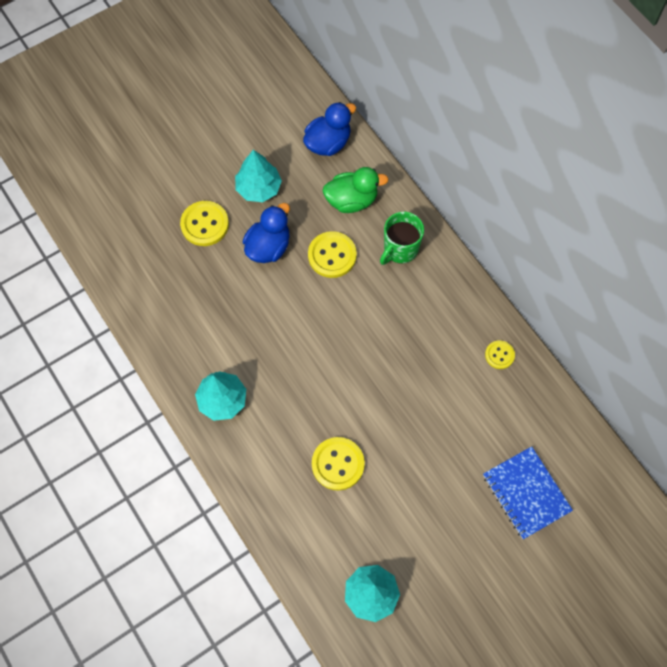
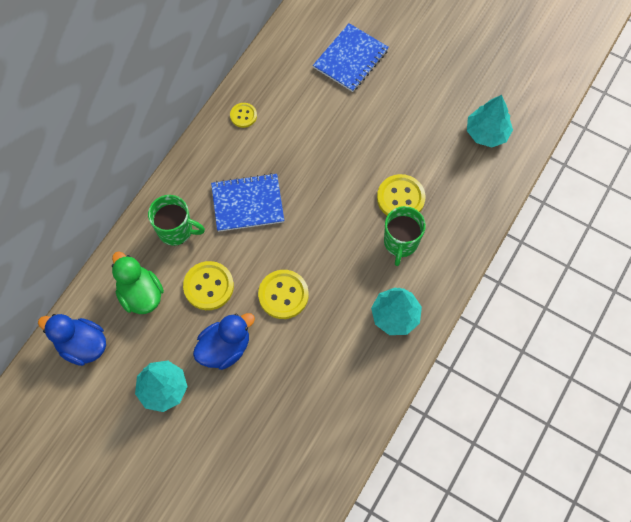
camera: 115 degrees left, 0 degrees up
(205, 224) = (227, 422): yellow button -> yellow button (283, 295)
(268, 247) = (225, 348): blue duck -> blue duck turned 135 degrees clockwise
(290, 440) = (400, 243): none -> green mug
(399, 320) = (247, 204): none -> blue notebook

